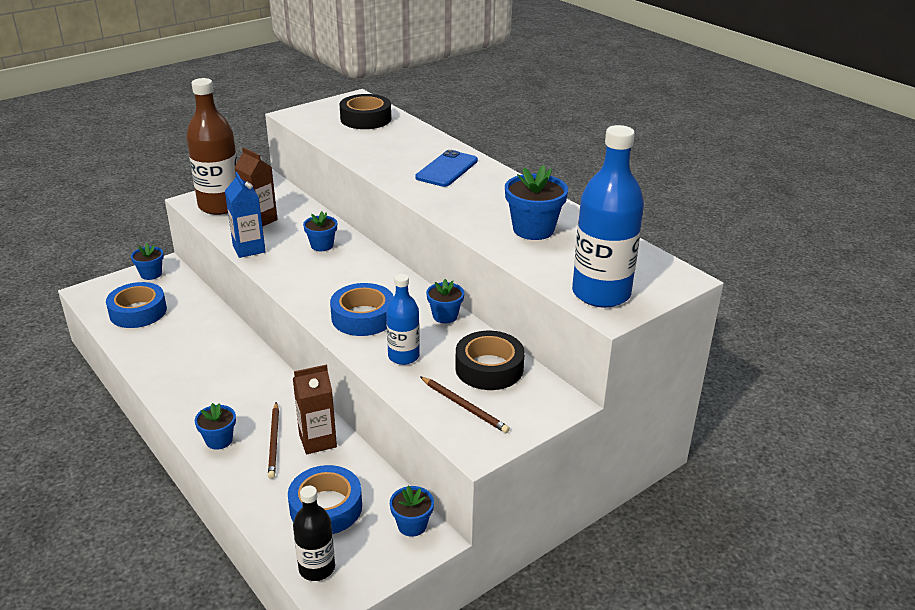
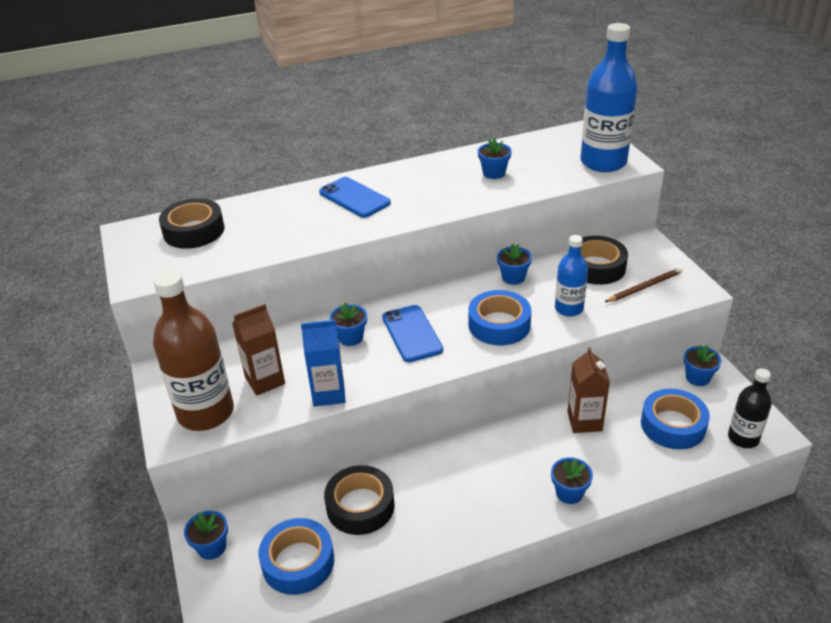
camera: 70 degrees left, 5 degrees up
(194, 328) = (360, 506): none -> black tape
(274, 442) = (580, 452): brown pencil -> none
(336, 273) = (412, 333): none -> blue phone
(533, 229) = (494, 173): blue flower pot -> blue flower pot, size x0.61

